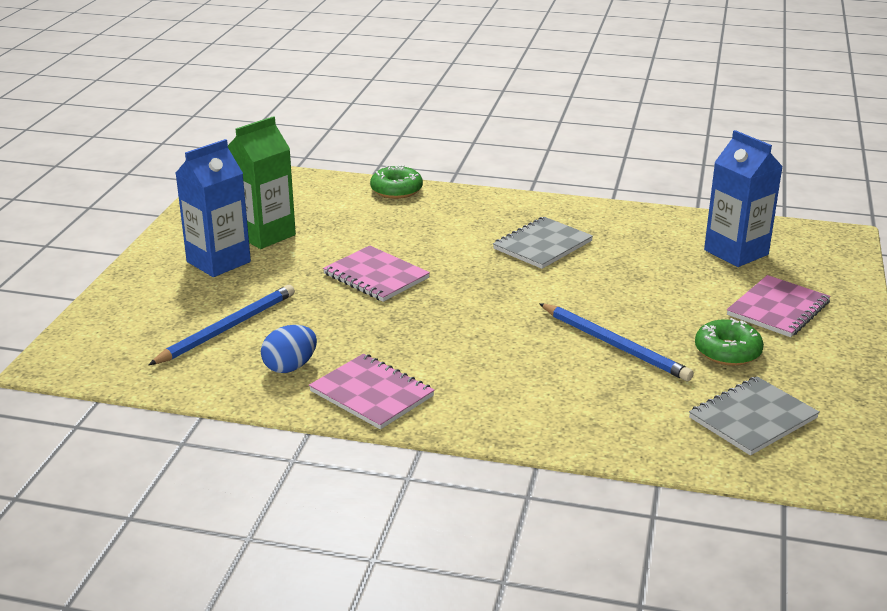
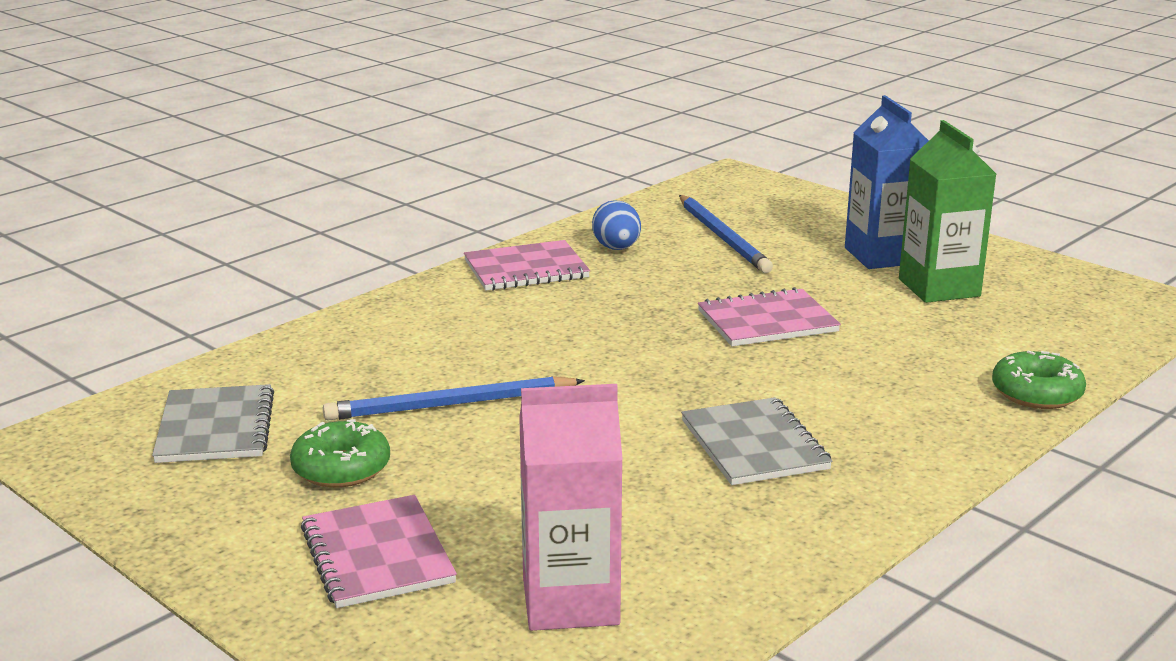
camera: 120 degrees right, 5 degrees down
(736, 252) = (570, 601): blue carton -> pink carton

